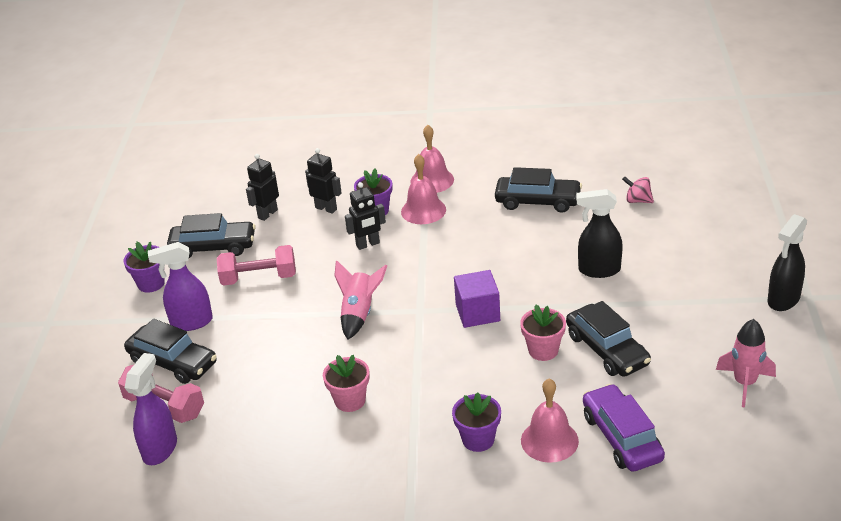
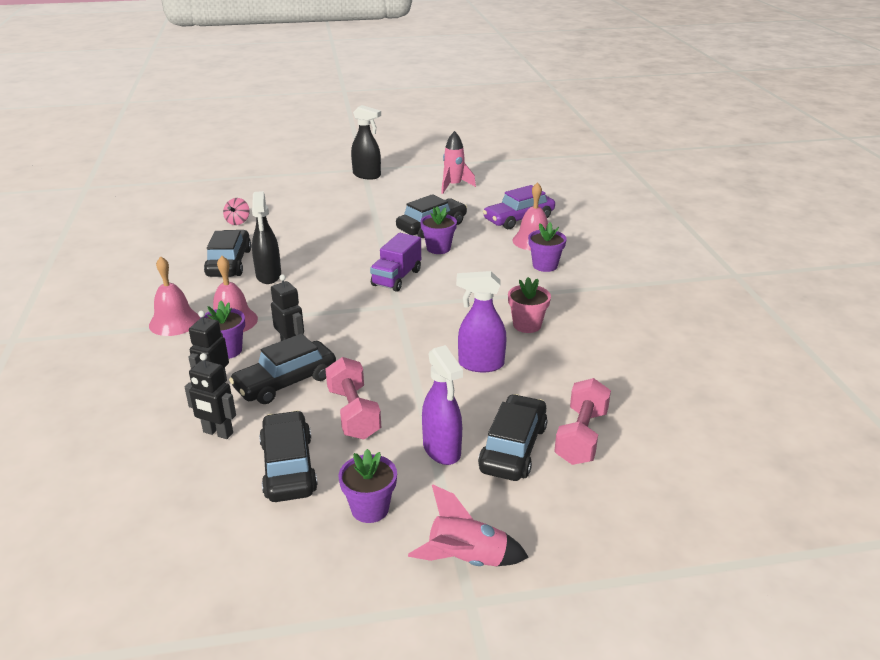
camera: 105 degrees left, 5 degrees down
(160, 449) = (639, 424): purple spray bottle -> purple spray bottle (480, 364)
(317, 243) = (285, 382): none -> black car
(359, 313) = (407, 337): pink rocket -> pink rocket (466, 559)
(477, 313) = (396, 278): purple cube -> purple truck
(543, 350) = (438, 248): pink flower pot -> purple flower pot
(599, 270) = (335, 233): black spray bottle -> black spray bottle (268, 276)

